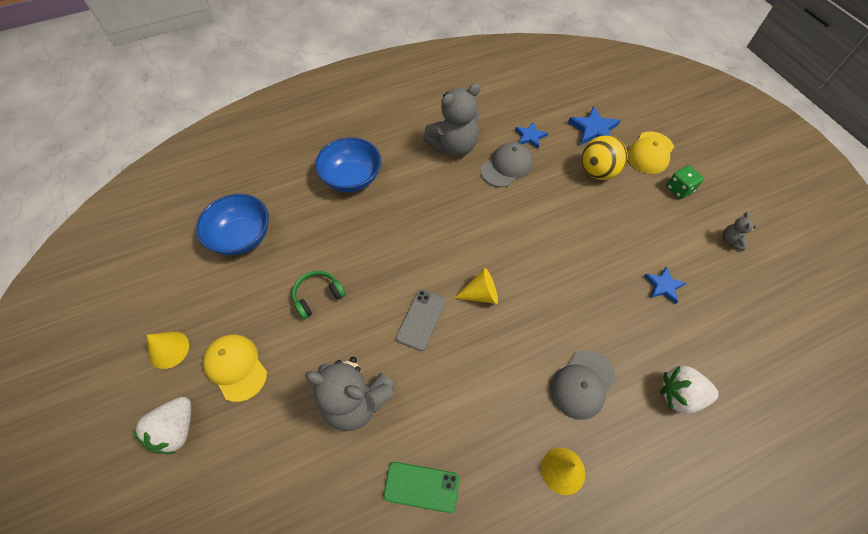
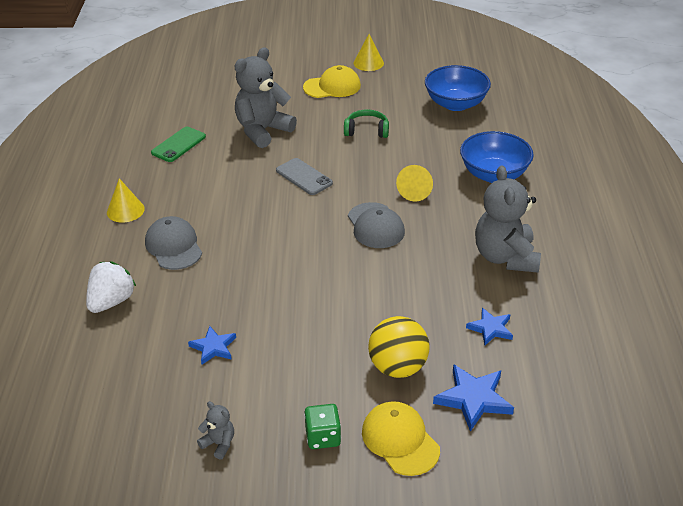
camera: 115 degrees right, 20 degrees down
(176, 430) = (304, 61): white strawberry -> none
(318, 296) = (366, 130): green headphones -> green headphones turned 75 degrees counterclockwise
(481, 294) = (302, 217): yellow cone -> yellow cone (415, 191)
(506, 166) = (450, 289): grey cap -> grey cap (375, 226)

